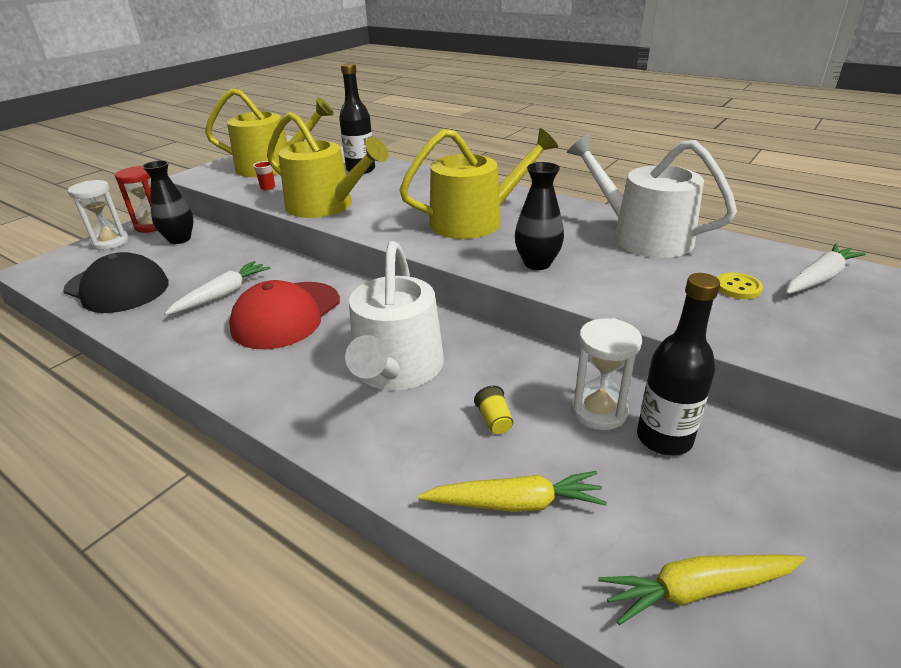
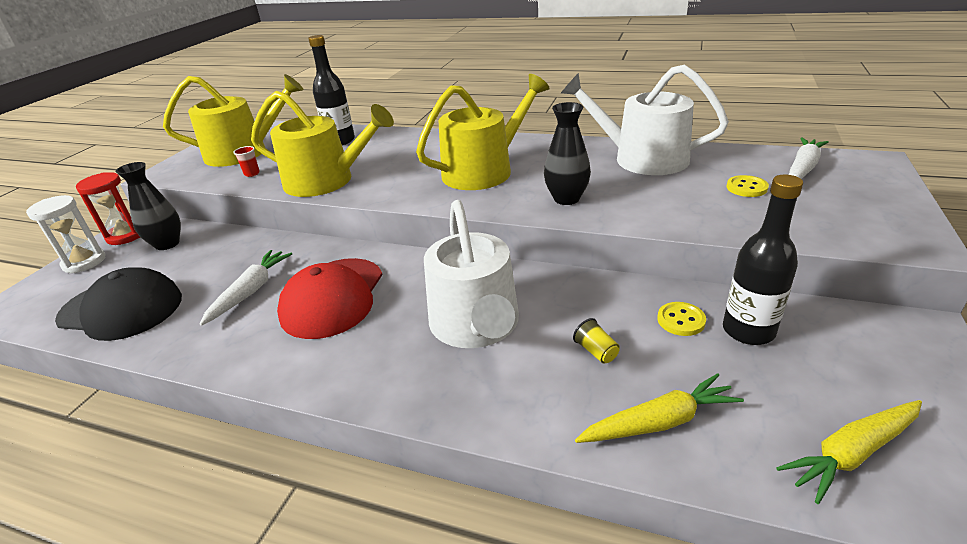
camera: 15 degrees left, 0 degrees up
(598, 411) = (681, 320): white hourglass -> yellow button

